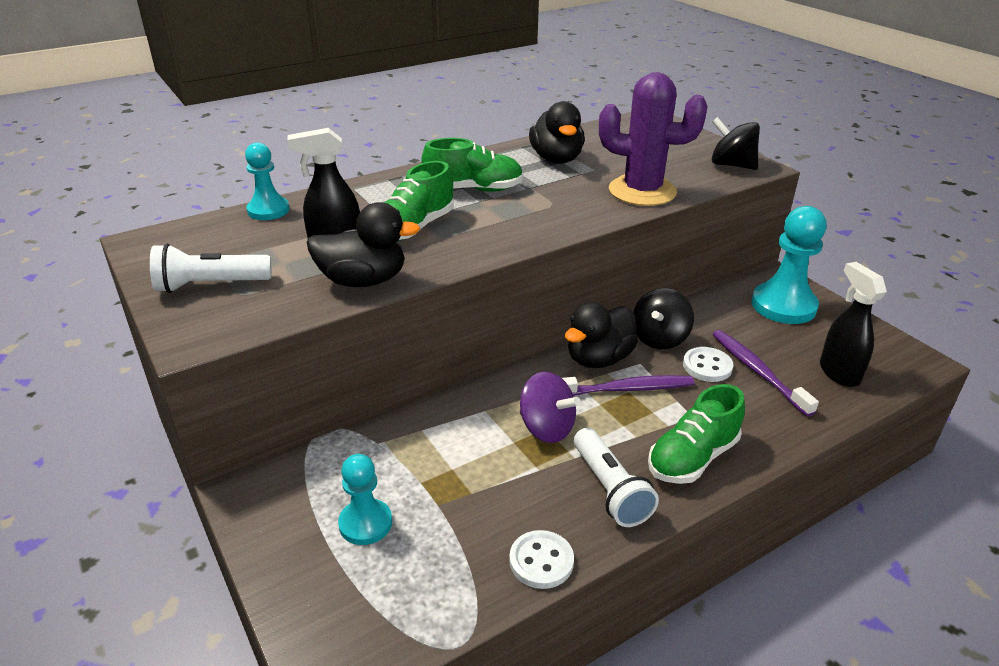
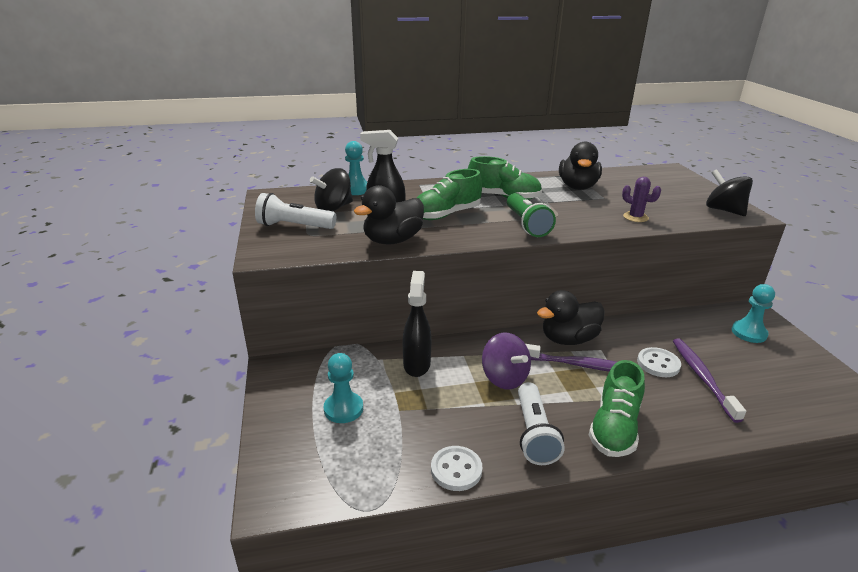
camera: 20 degrees right, 5 degrees down
(363, 281) = (392, 240): black duck -> black duck turned 120 degrees clockwise
(522, 225) = (526, 224): none -> green flashlight
(642, 191) = (635, 217): purple cactus -> purple cactus, size x0.45
(659, 338) = (625, 335): black spinning top -> black spinning top (334, 208)
(692, 458) = (614, 428): green shoe -> green shoe turned 45 degrees counterclockwise
(783, 305) = (749, 333): turquoise pawn -> turquoise pawn, size x0.59
(838, 373) = (780, 395): black spray bottle -> black spray bottle (417, 364)

